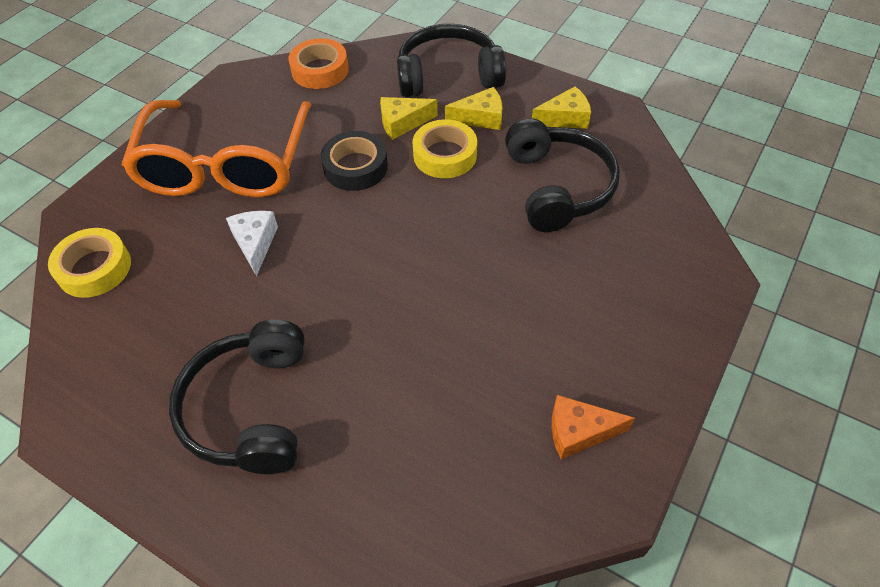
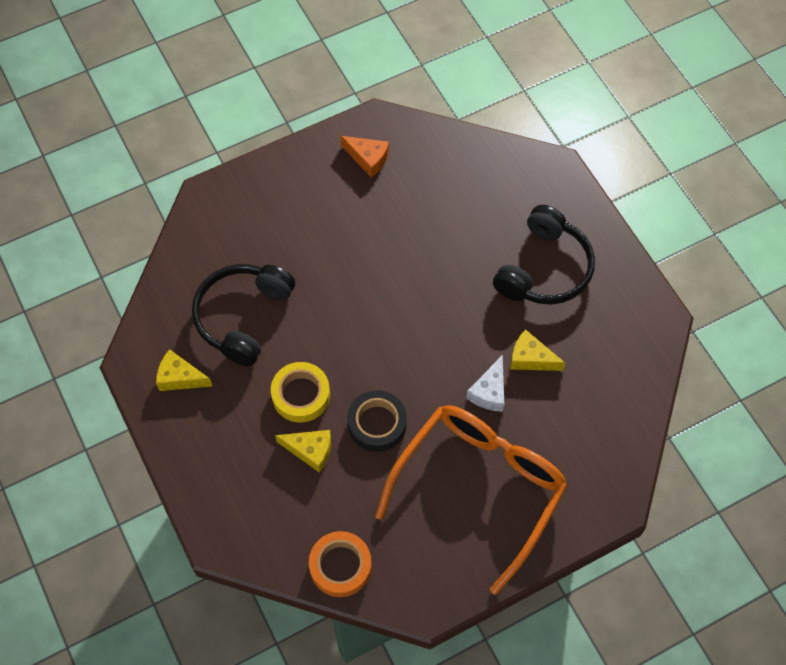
camera: 150 degrees left, 10 degrees up
(94, 268) = (615, 435): yellow tape -> none
(448, 75) = (232, 486): black headphones -> none
(480, 118) = (244, 418): yellow cheese -> yellow cheese (530, 358)

